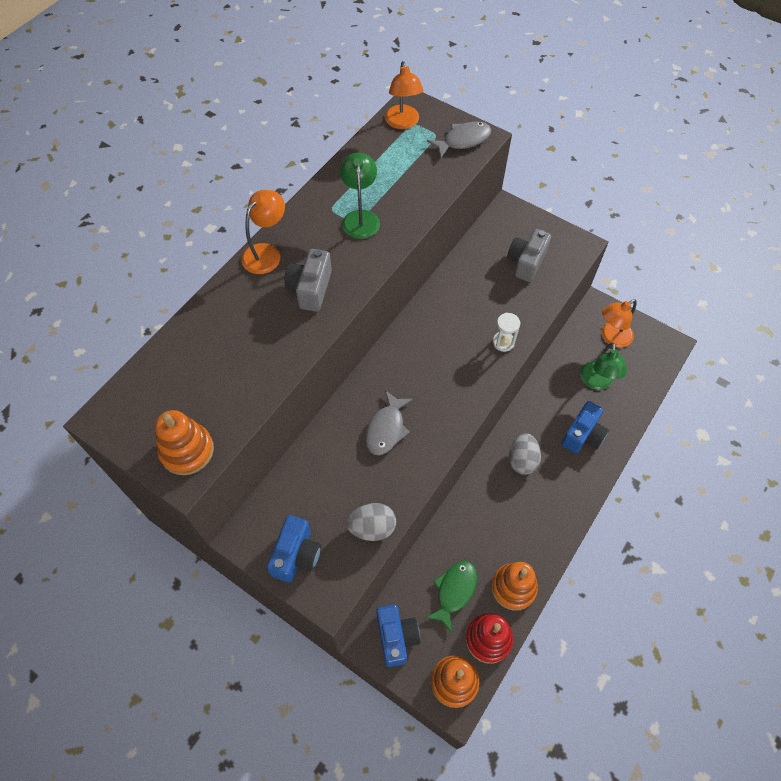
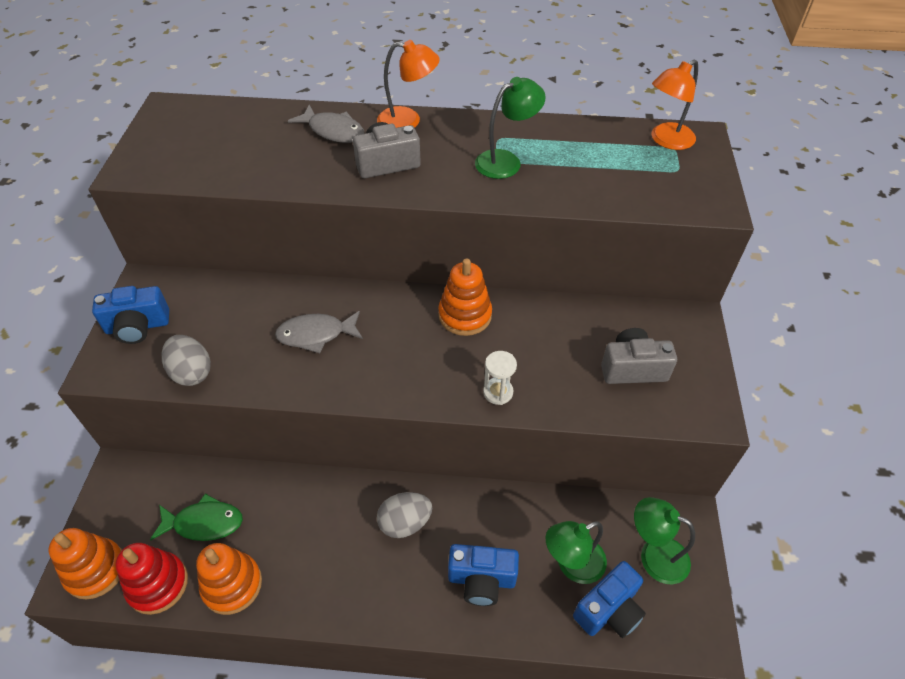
camera: 60 degrees right, 10 degrees down
(187, 450) = (155, 163): orange stacking toy -> orange stacking toy (465, 315)
(396, 637) = (131, 490): blue camera -> blue camera (609, 610)
(463, 140) = (694, 193): grey fish -> grey fish (333, 131)
(611, 338) = (654, 555): orange lamp -> green lamp

